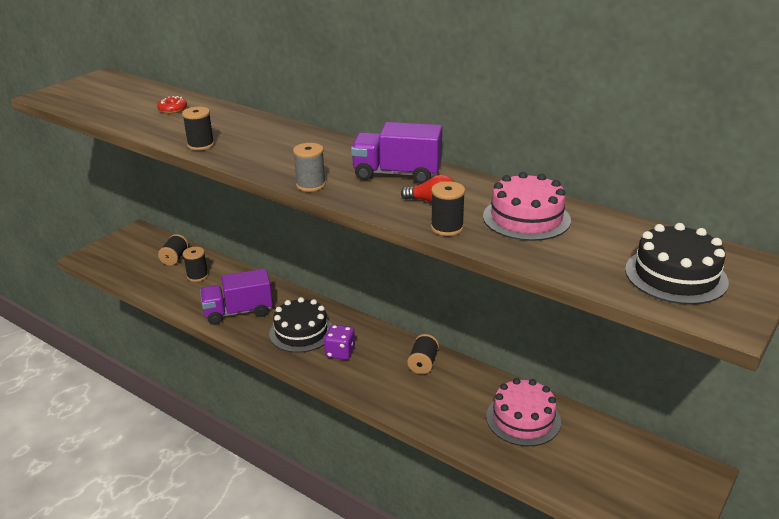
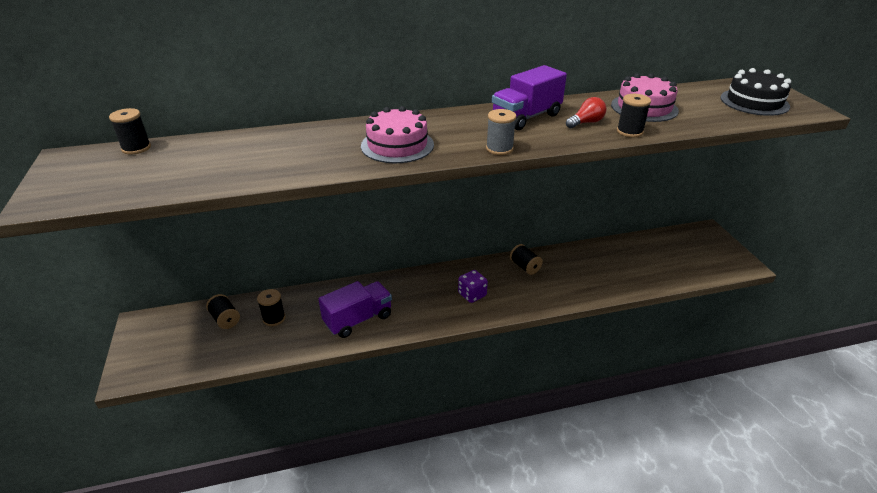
camera: 50 degrees left, 5 degrees up
(172, 109) = (238, 152): red donut -> none
(201, 145) = (345, 164): black spool -> black spool (136, 148)
(238, 312) = (358, 319): purple truck -> purple truck turned 150 degrees counterclockwise
(301, 332) = (426, 300): black cake -> none
(523, 419) = (616, 259): pink cake -> pink cake (397, 145)

